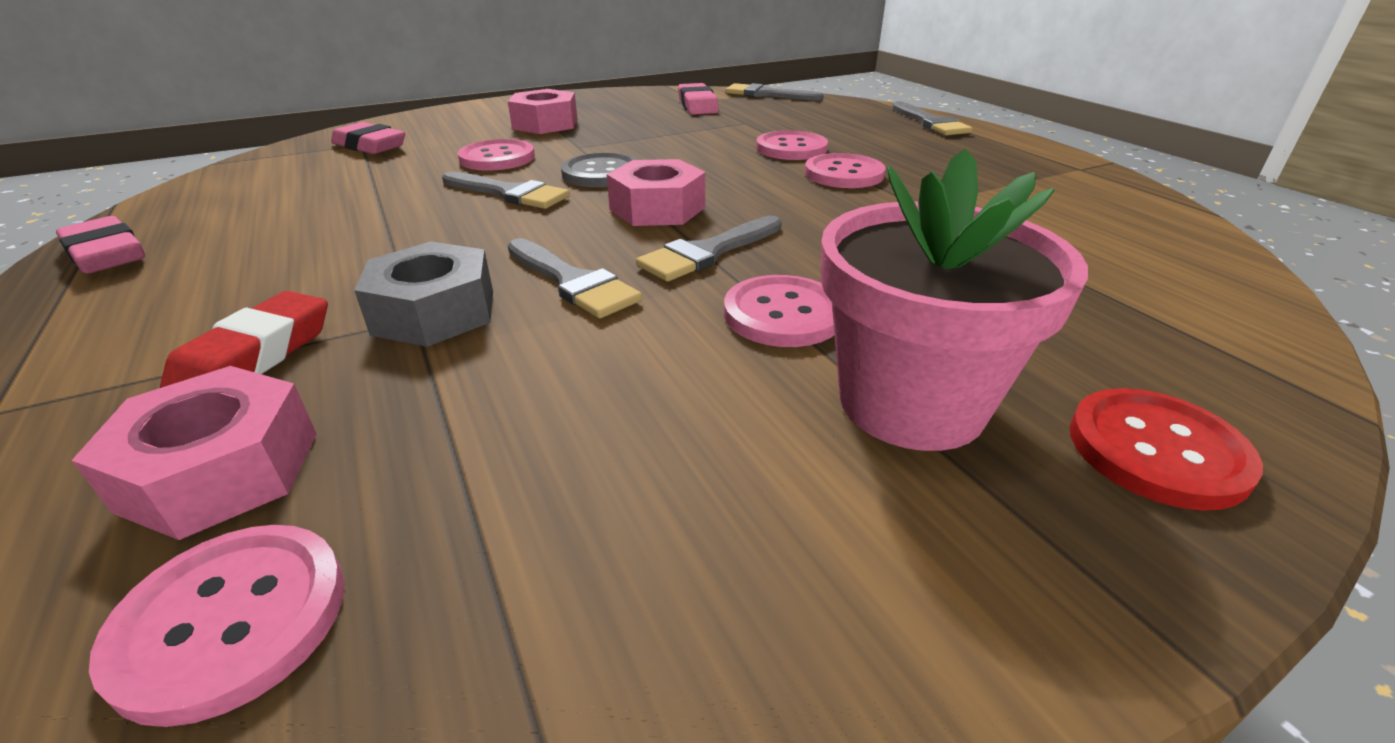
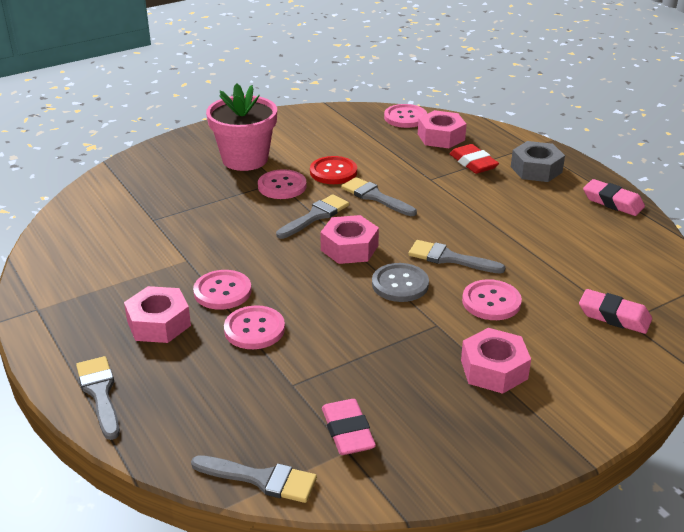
camera: 175 degrees right, 0 degrees up
(255, 356) = (473, 163): red eraser -> red eraser turned 45 degrees counterclockwise
(434, 312) = (424, 181): grey nut -> grey nut (536, 169)
(908, 154) = (159, 323): none -> pink nut
(1156, 450) = (180, 151): red button -> red button (333, 172)

